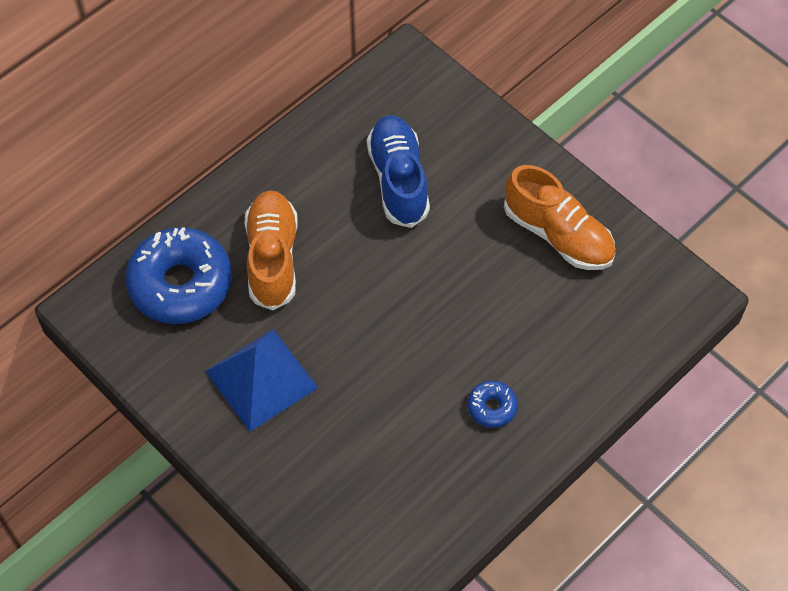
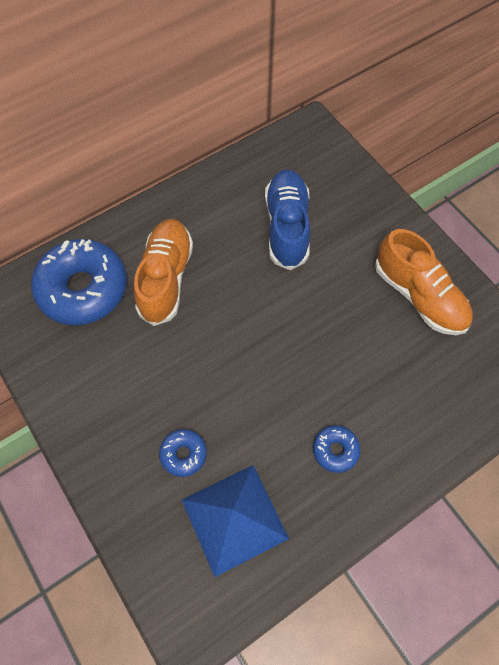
camera: 10 degrees right, 5 degrees up
(261, 379) = (131, 387): blue pyramid -> blue pyramid (234, 519)
(332, 437) = (183, 454): none -> blue donut

